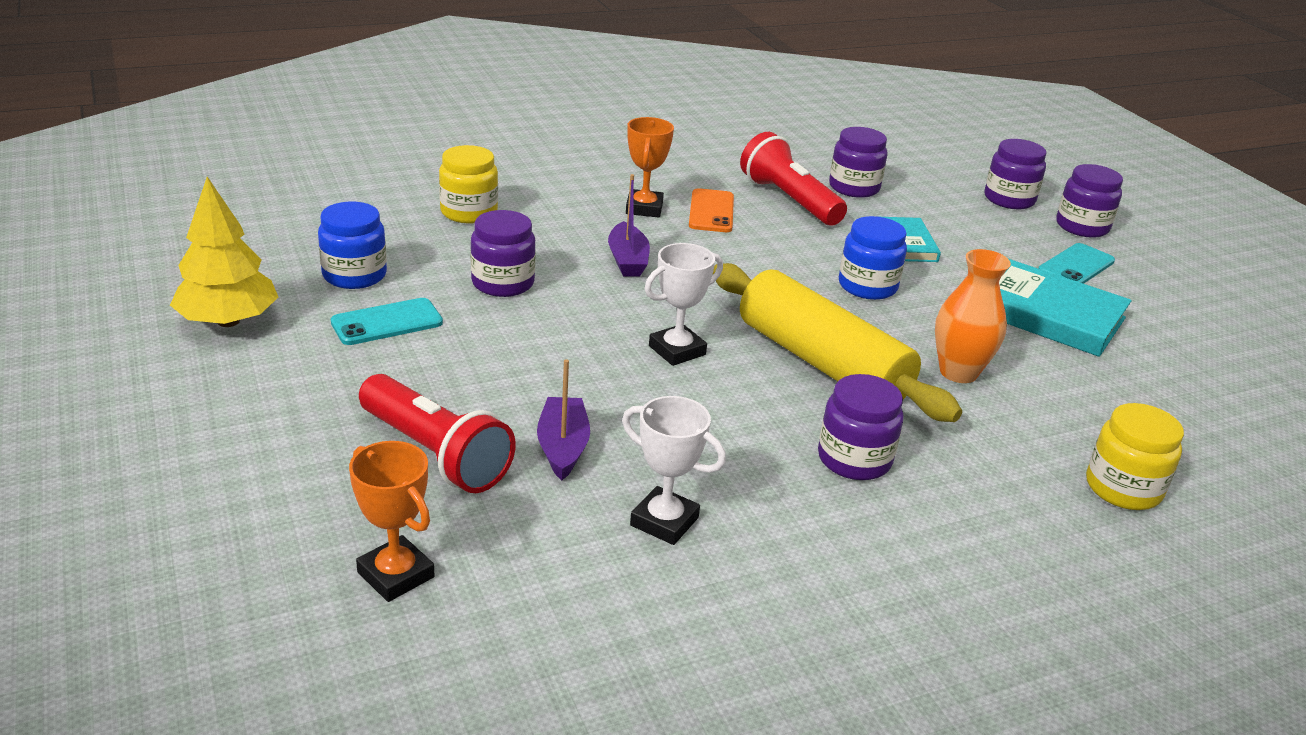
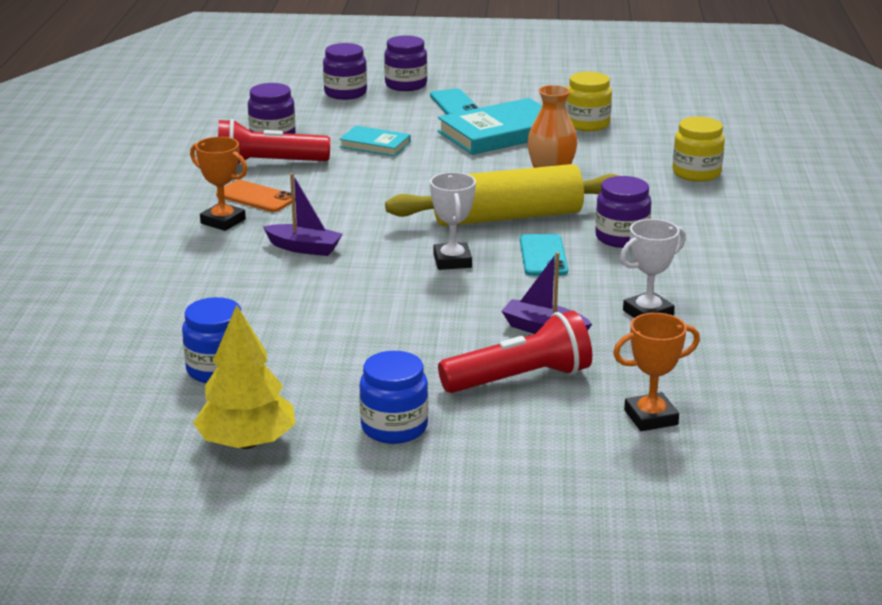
camera: 60 degrees left, 5 degrees down
(387, 322) = (314, 367): turquoise phone -> turquoise phone (543, 256)
(469, 212) = (150, 296): yellow jar -> yellow jar (587, 124)
(503, 283) = (293, 306): purple jar -> none
(867, 286) = (422, 174): blue jar -> blue jar (394, 427)

